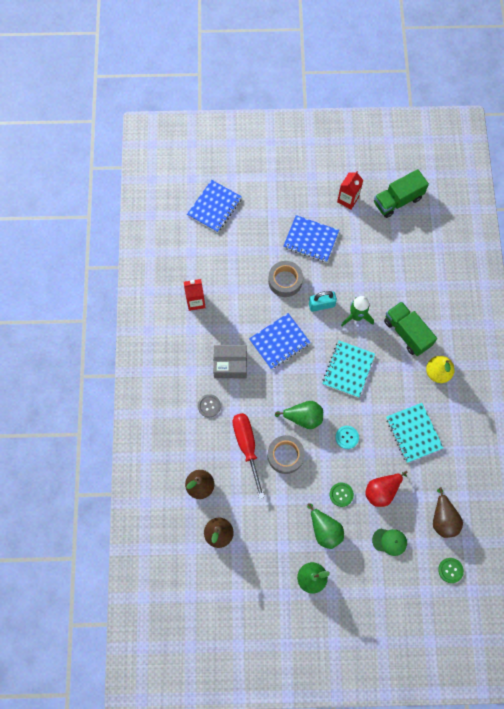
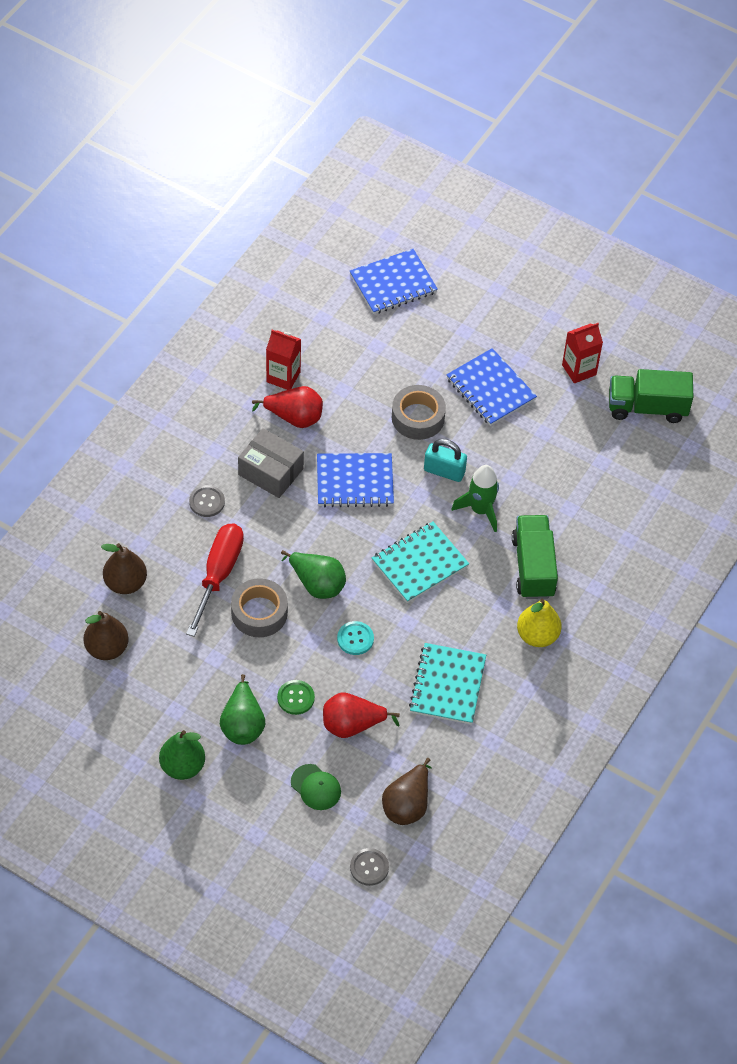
camera: 30 degrees right, 15 degrees down
(219, 323) = (294, 417): none -> red pear
(450, 570) = (369, 867): green button -> grey button

